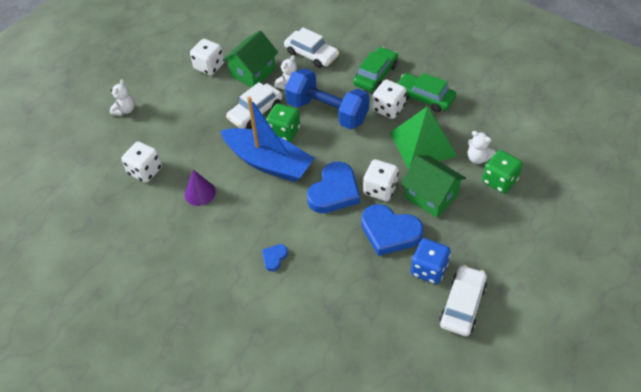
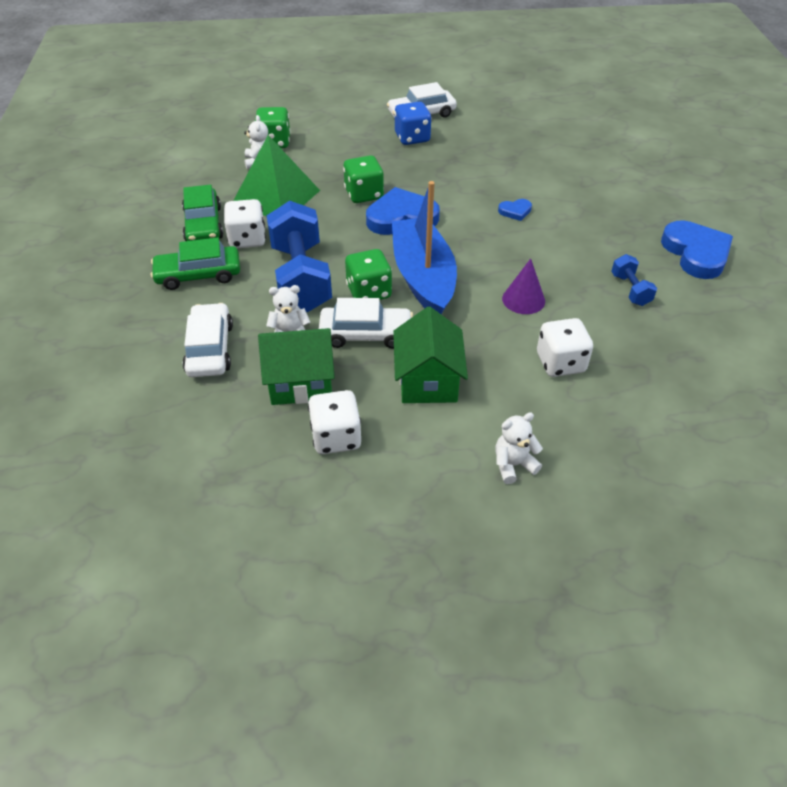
camera: 135 degrees left, 5 degrees down
(144, 250) = (630, 290): none -> blue dumbbell
(380, 189) = (364, 194): white dice -> green dice
(390, 232) = (403, 169): blue heart -> blue heart (696, 253)
(431, 196) = (336, 166): green house -> green house (428, 380)

